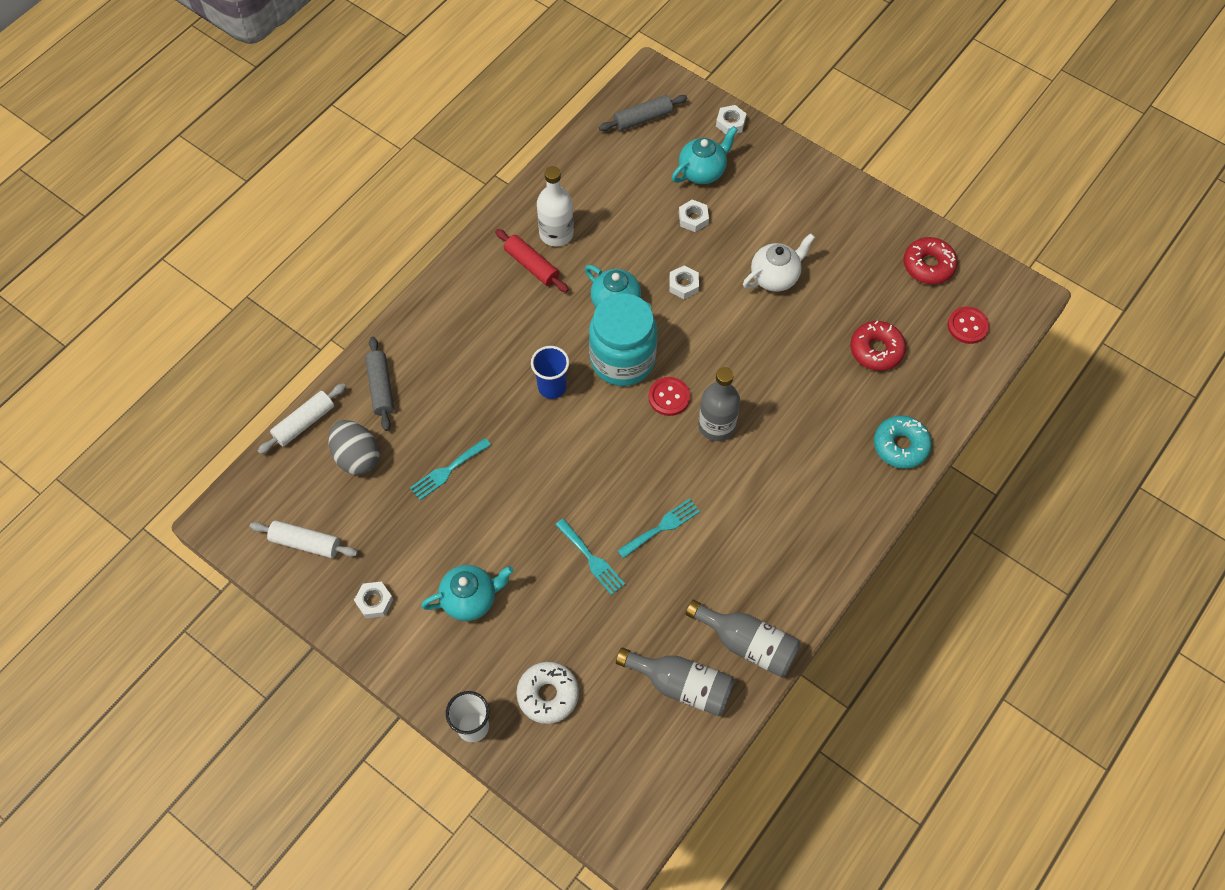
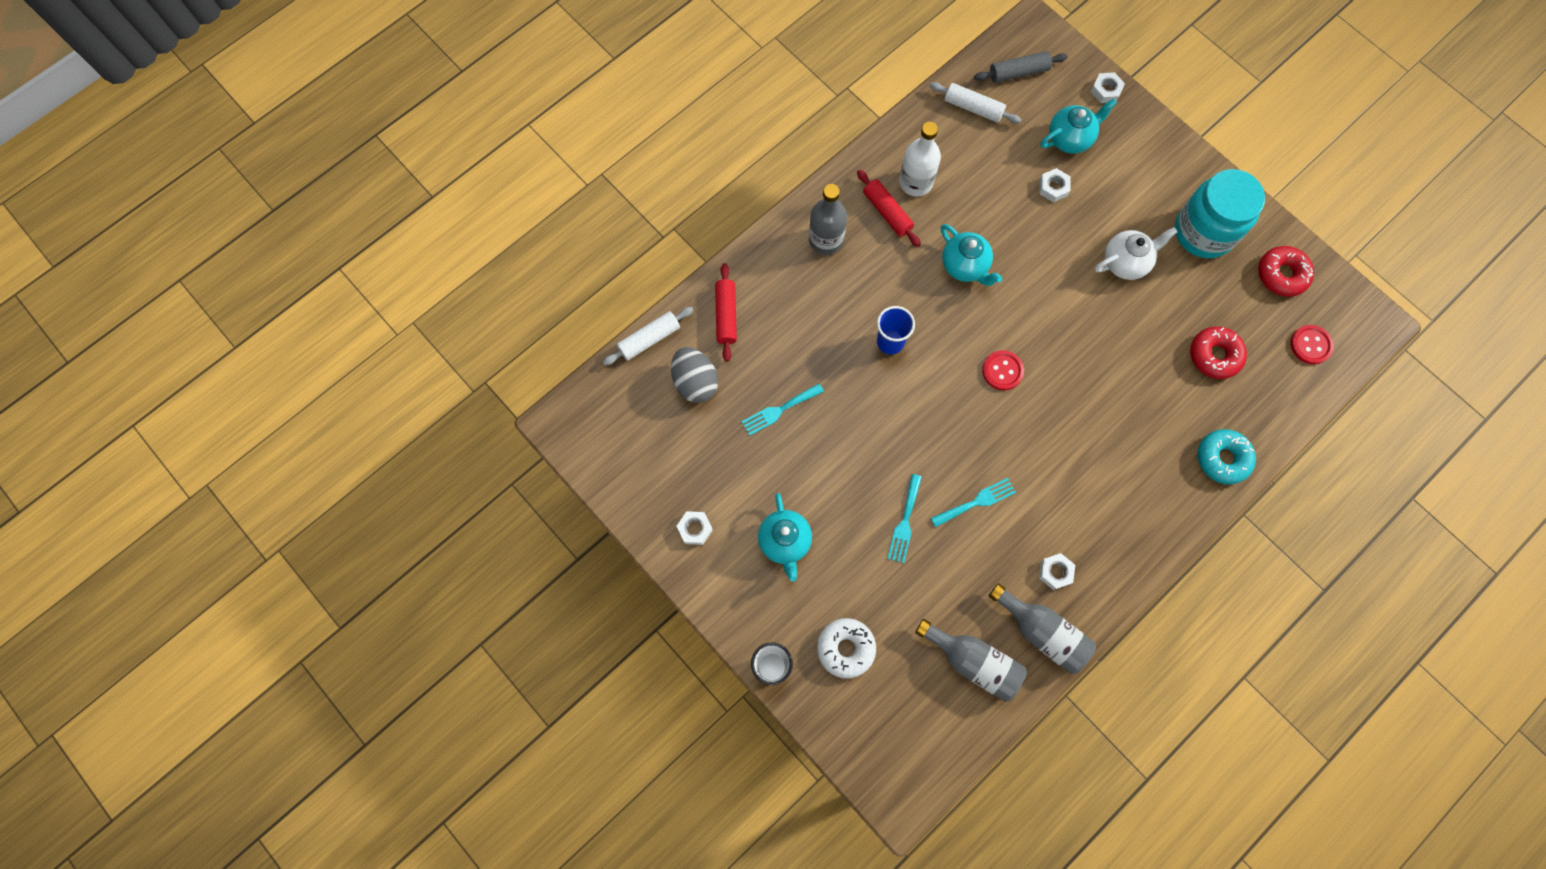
camera: 10 degrees right, 10 degrees up
(305, 543) = (637, 460): white rolling pin -> white rolling pin (973, 108)
(381, 387) = (726, 315): grey rolling pin -> red rolling pin
(470, 599) = (785, 542): turquoise teapot -> turquoise teapot turned 90 degrees clockwise
(591, 559) = (905, 522): turquoise fork -> turquoise fork turned 45 degrees clockwise
(622, 359) = (962, 325): turquoise jar -> turquoise jar (1203, 232)
(683, 285) = (1033, 256): white nut -> white nut (1055, 572)
(716, 425) = (1044, 408): grey bottle -> grey bottle (826, 240)

